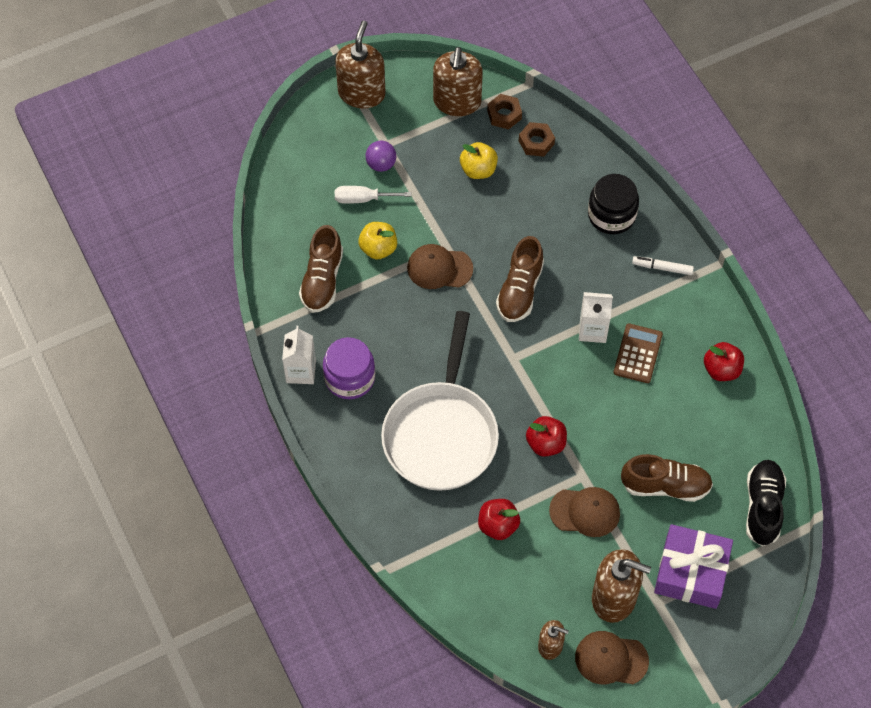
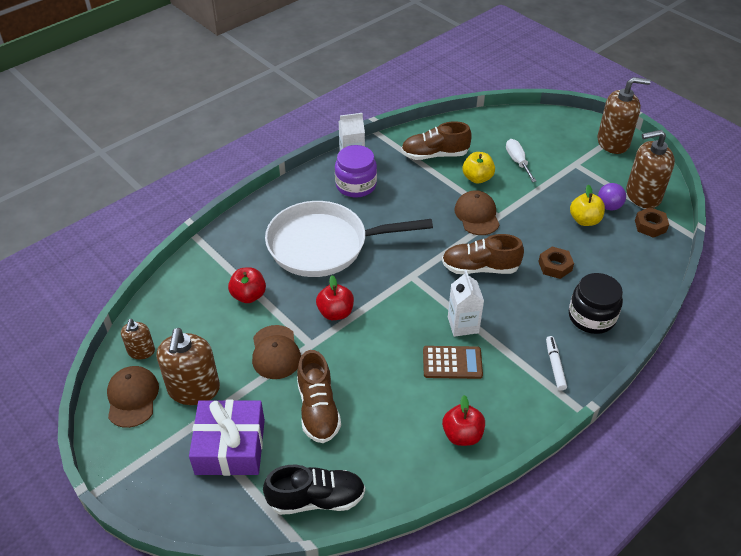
camera: 75 degrees right, 15 degrees down
(381, 164) = (555, 165): purple ball -> purple ball (609, 206)
(536, 142) = (636, 251): brown nut -> brown nut (555, 266)

